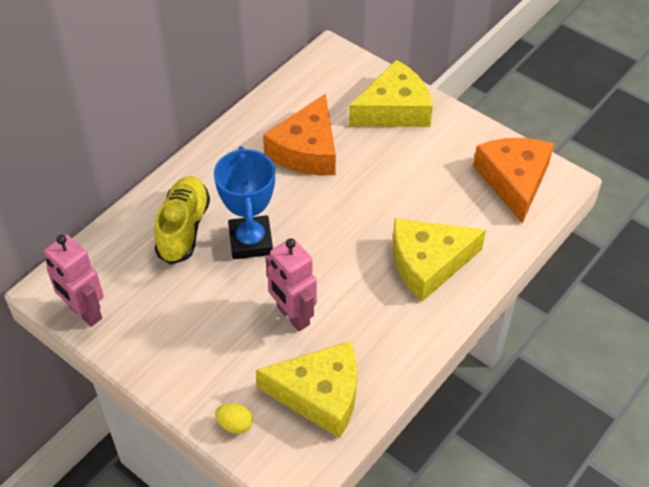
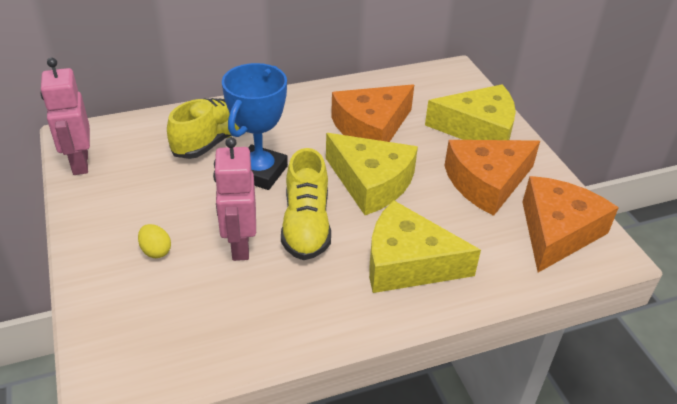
camera: 30 degrees right, 10 degrees down
(235, 424) = (102, 309): yellow egg -> yellow egg (156, 251)
(320, 395) = (200, 325): yellow cheese -> yellow cheese (371, 183)
(329, 271) = (306, 225): none -> yellow shoe
(436, 161) = (487, 182): none -> orange cheese

